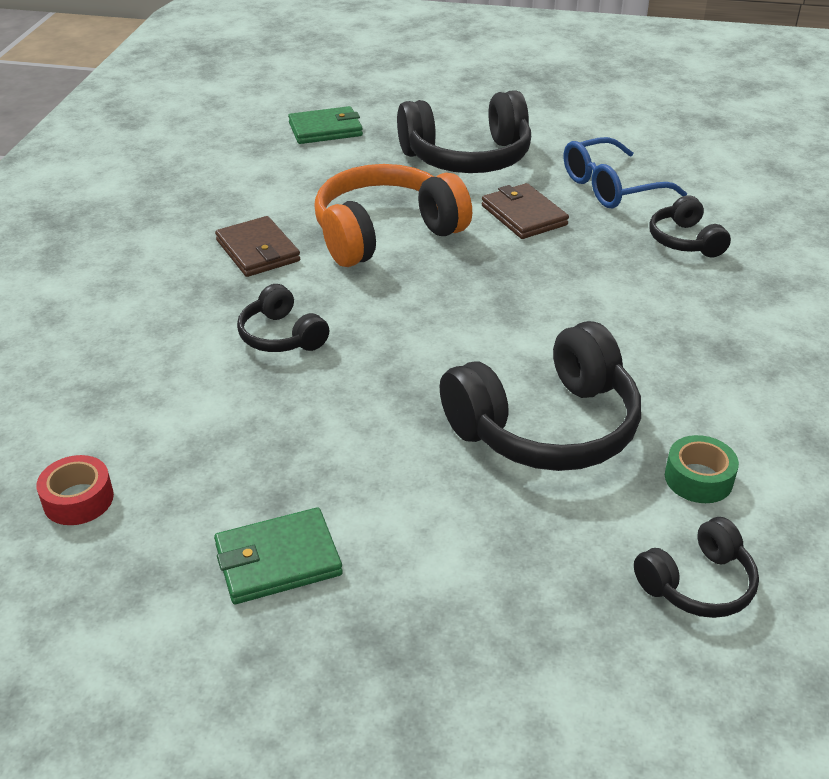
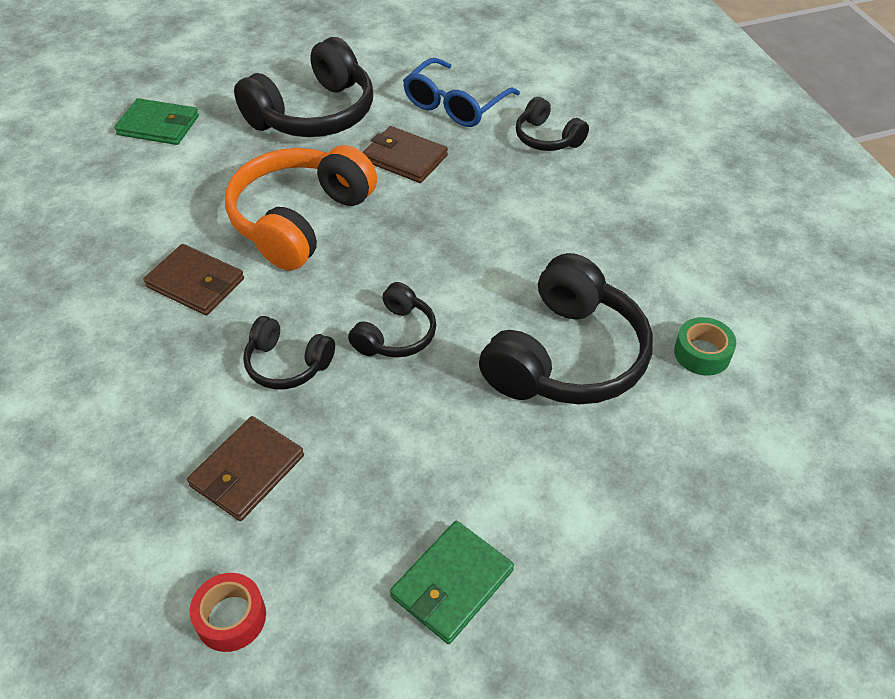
camera: 30 degrees left, 10 degrees up
(181, 401) = (247, 471): none -> brown wallet
(325, 129) = (158, 125): green wallet -> green wallet turned 60 degrees clockwise
(697, 583) = (760, 443): black headphones -> black headphones (395, 335)

